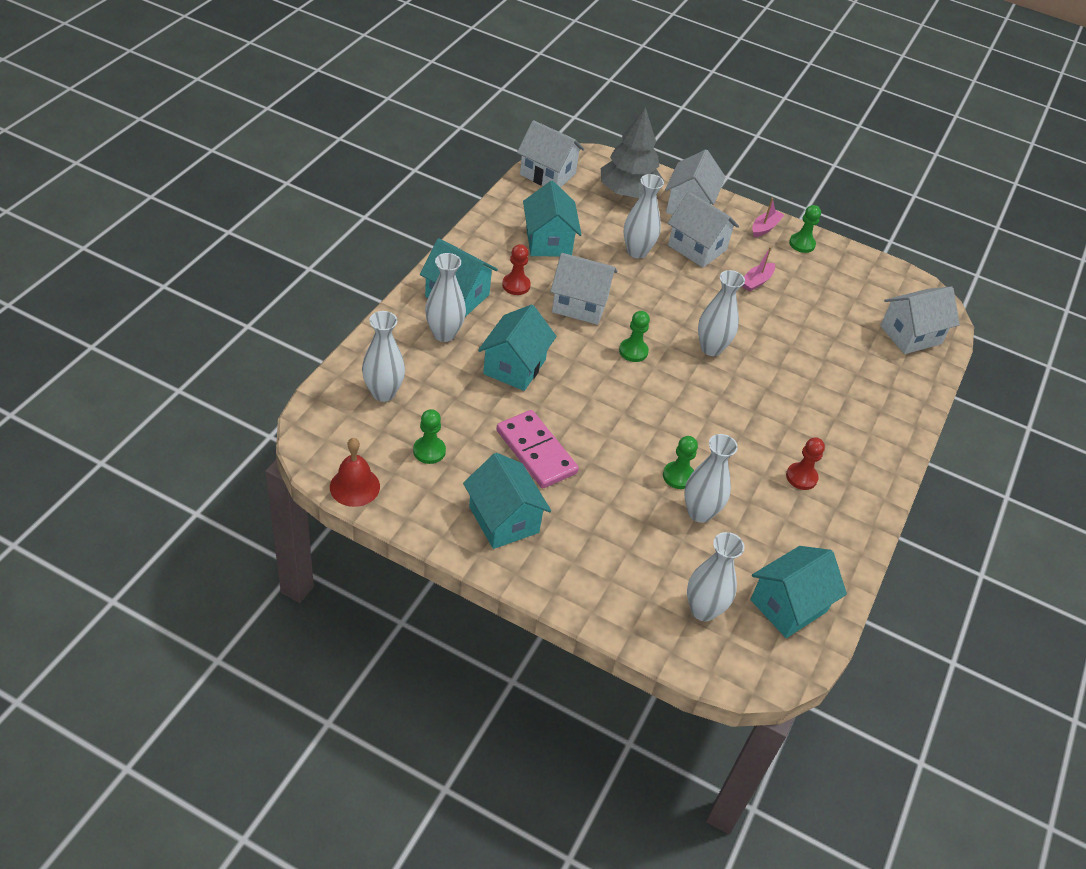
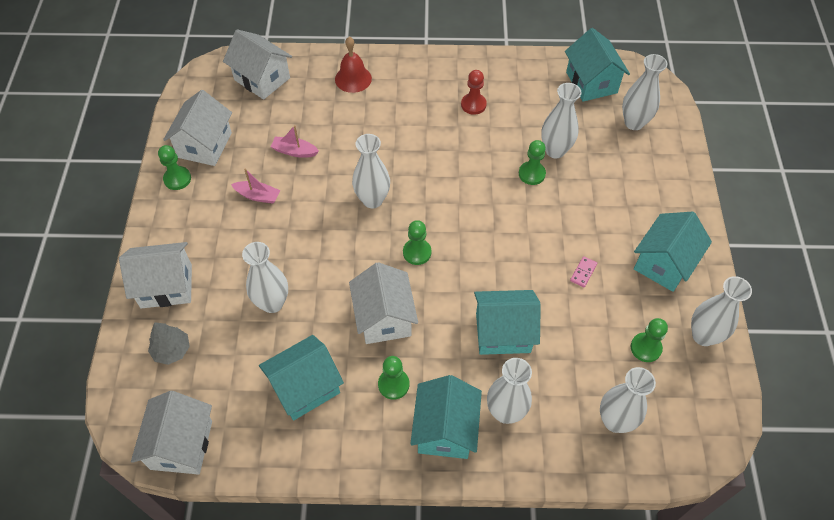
camera: 110 degrees left, 10 degrees up
(354, 486) = (725, 382): red bell -> red bell (353, 79)
(408, 500) = (703, 336): none -> white vase
(516, 285) = (393, 384): red pawn -> green pawn
(536, 451) = (583, 272): pink domino -> pink domino, size x0.40
(628, 192) = (172, 350): grey tree -> grey tree, size x0.53
(697, 248) = (234, 256): white house -> white house (205, 145)
(765, 228) = (167, 213): pink boat -> pink boat (295, 151)
(788, 605) = (591, 82): turquoise house -> turquoise house turned 45 degrees clockwise

